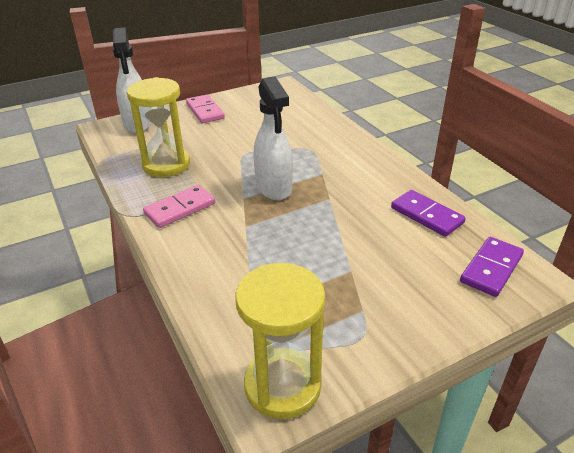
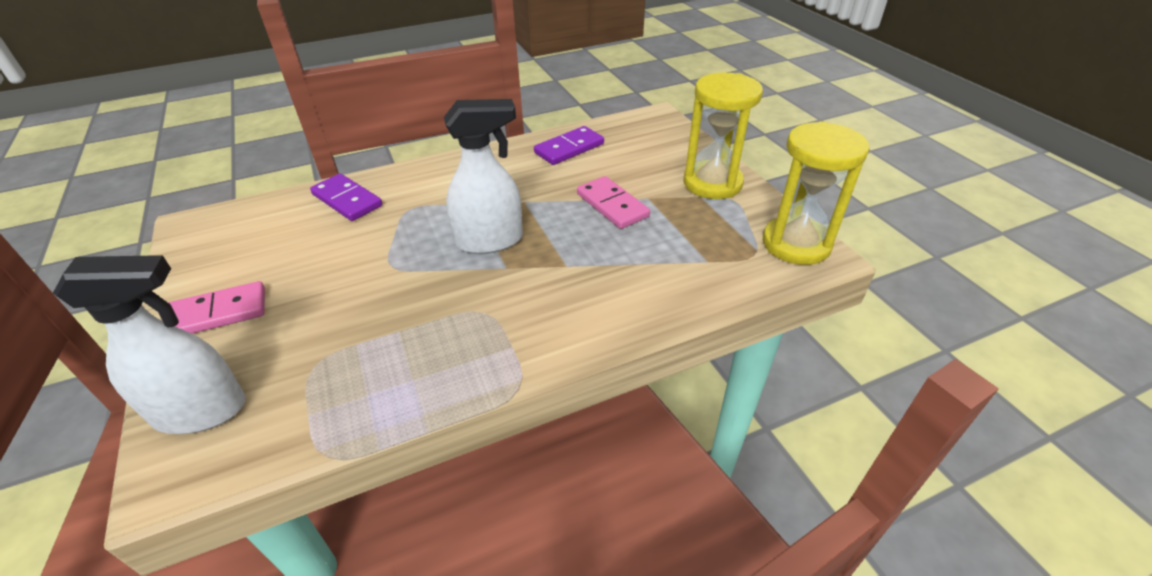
camera: 85 degrees left, 5 degrees up
(166, 165) = (385, 352): yellow hourglass -> yellow hourglass (712, 183)
(180, 209) = (516, 327): pink domino -> pink domino (612, 205)
(491, 269) = (646, 130): purple domino -> purple domino (347, 200)

